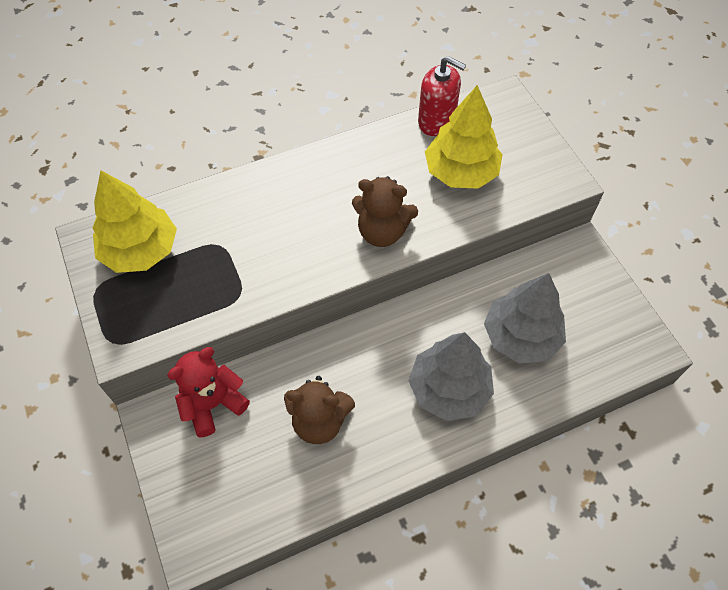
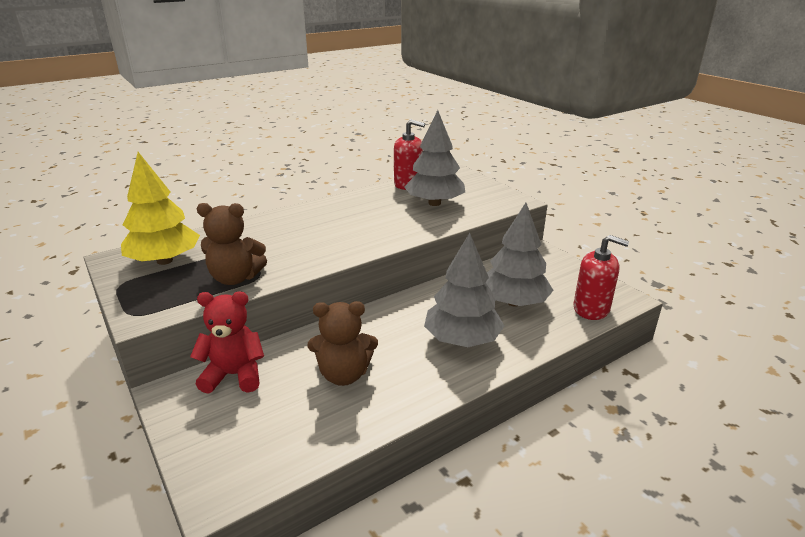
camera: 10 degrees left, 30 degrees down
(213, 404) = (234, 375): red teddy bear -> red teddy bear turned 45 degrees clockwise
(382, 232) = (379, 234): brown teddy bear -> brown teddy bear (235, 278)
(461, 172) = (434, 203): yellow tree -> grey tree
(605, 361) = (591, 309): none -> red soap dispenser

